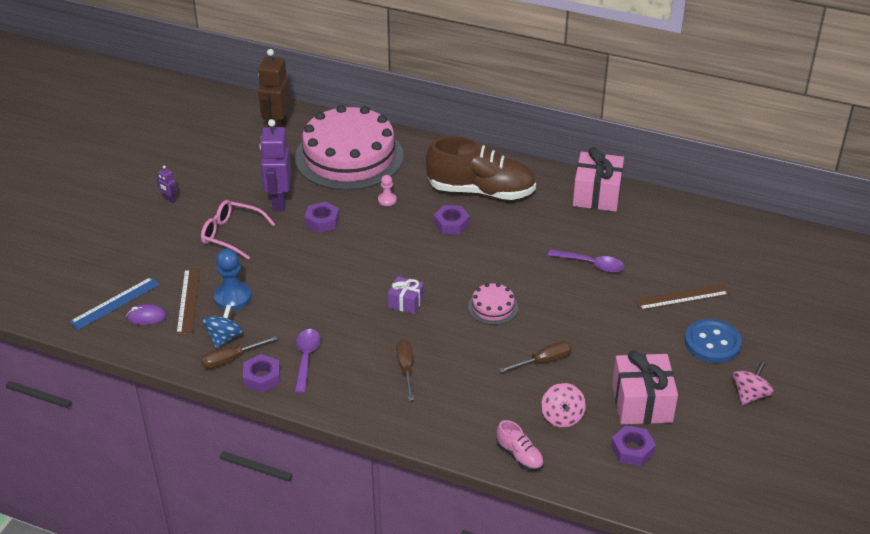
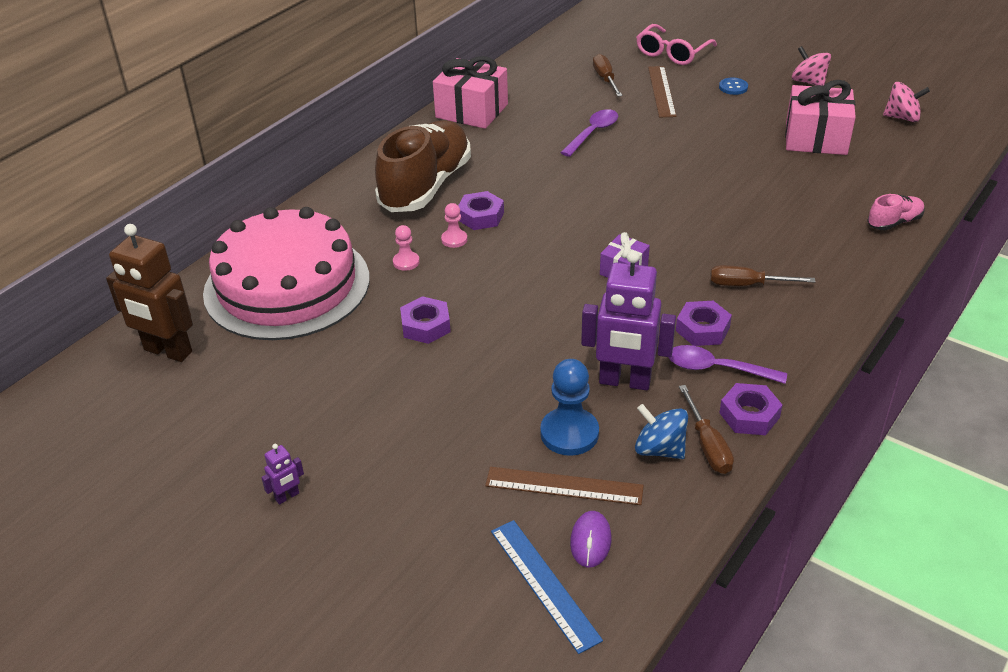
camera: 75 degrees left, 0 degrees up
(231, 234) = (417, 424): pink glasses -> pink glasses (672, 53)
(279, 202) = (359, 365): purple robot -> purple robot (624, 382)
(419, 216) = (454, 239): none -> pink pawn
(493, 307) = (649, 207): pink cake -> none
(543, 361) = (746, 186): brown screwdriver -> brown screwdriver (605, 79)
(562, 417) = (835, 187): pink spinning top -> pink spinning top (902, 117)
(632, 450) = (883, 154): purple nut -> purple nut (702, 329)
(712, 343) = (733, 87): blue button -> blue button, size x0.50

